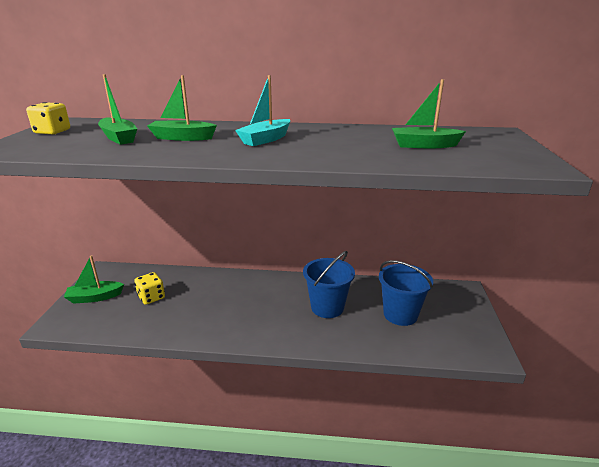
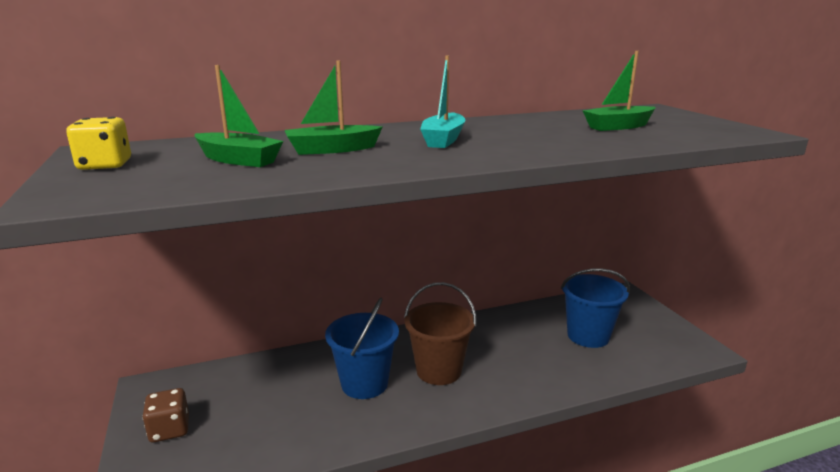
camera: 25 degrees left, 5 degrees down
(95, 297) = (170, 429): green boat -> brown dice
(151, 297) = (264, 403): yellow dice -> none
(268, 308) = (439, 371): none -> brown bucket
(327, 307) = (506, 350): blue bucket -> blue bucket (364, 383)

